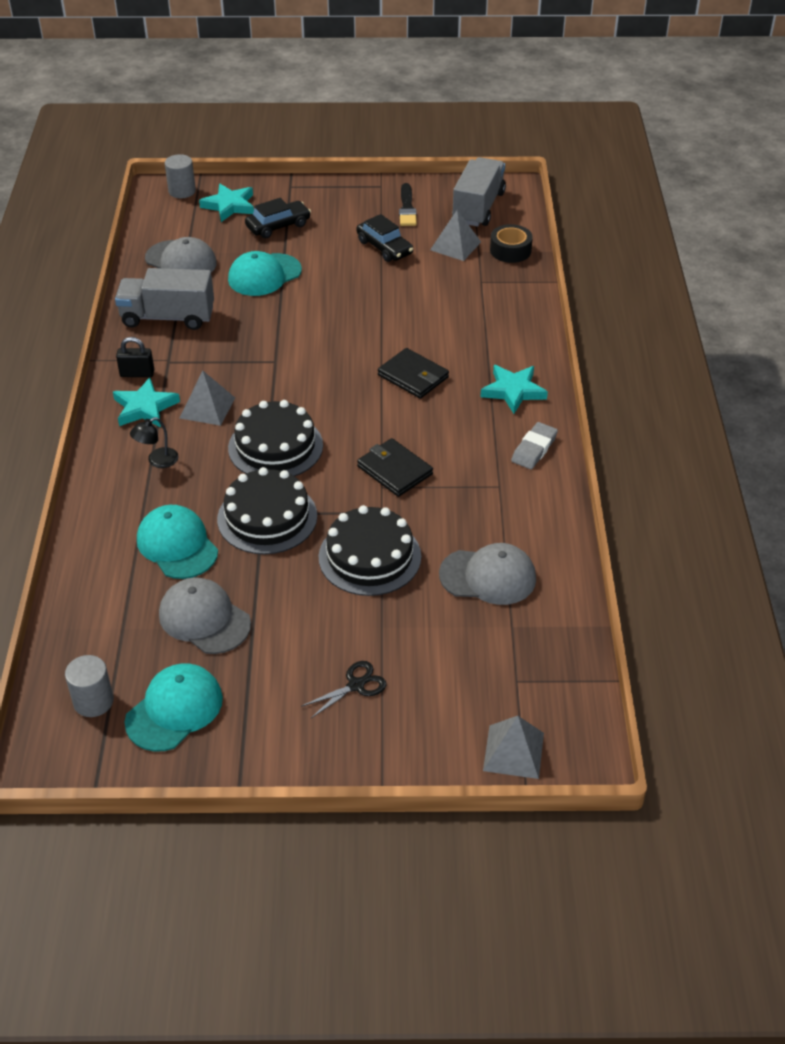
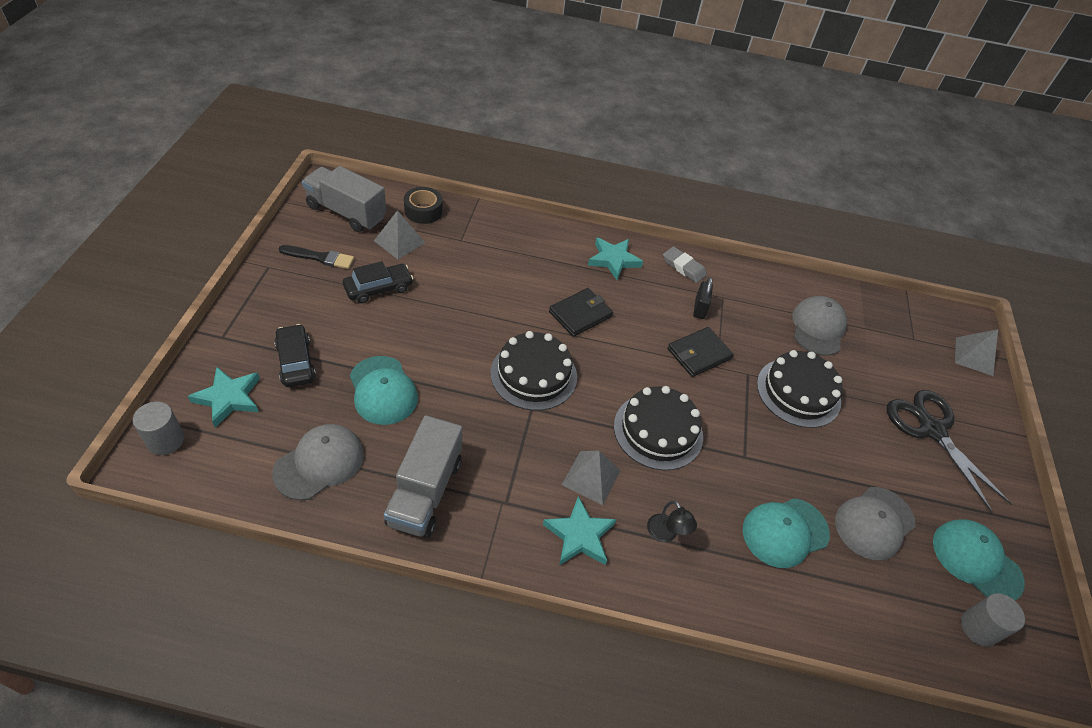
camera: 85 degrees left, 5 degrees up
(137, 374) = (519, 536): black padlock -> black padlock (699, 308)
(267, 517) = (751, 454): black cake -> black cake (533, 374)
(356, 685) = (931, 429): black scissors -> black scissors, size x2.06

